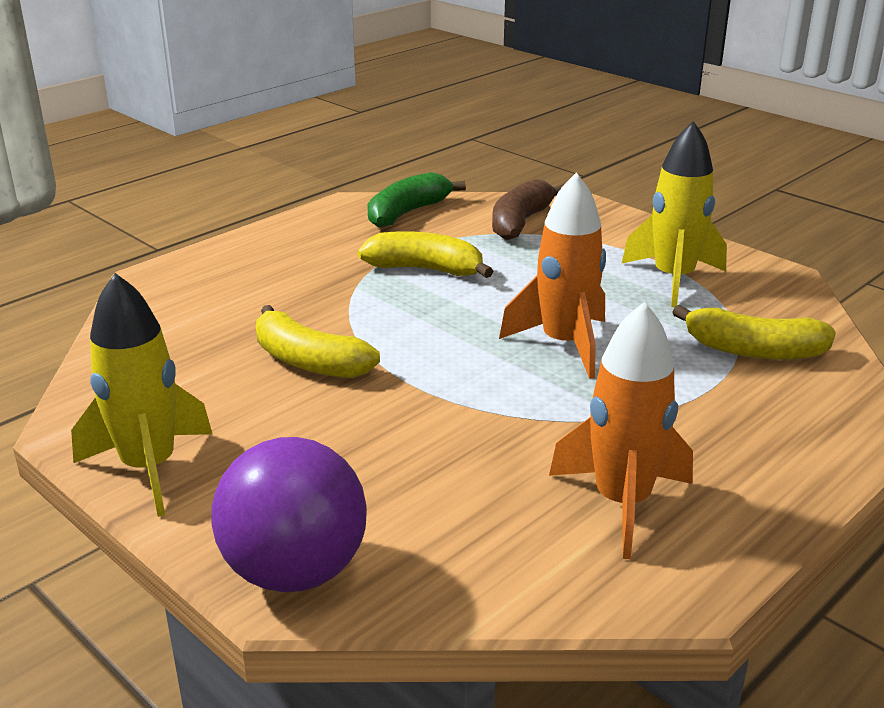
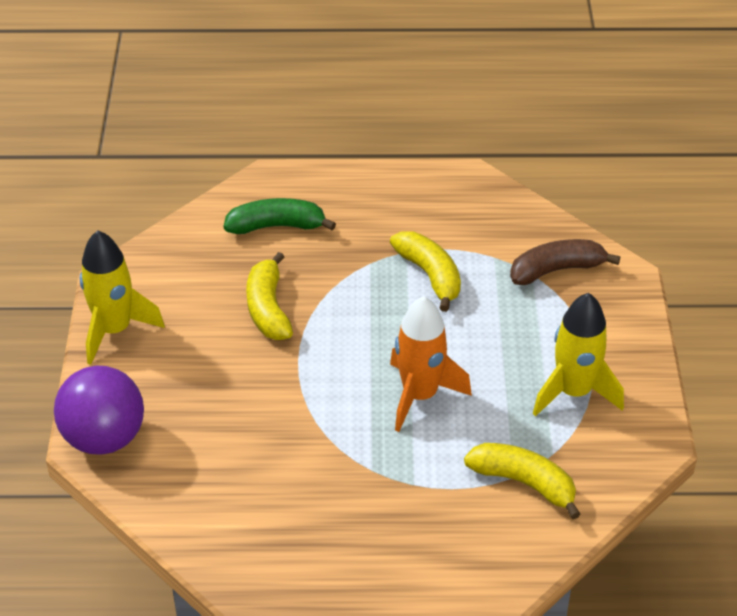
camera: 45 degrees right, 15 degrees up
(407, 213) = (494, 211): green banana -> green banana (276, 226)
(622, 503) = (288, 517): orange rocket -> none
(753, 350) = (524, 483): yellow banana -> yellow banana turned 150 degrees clockwise

